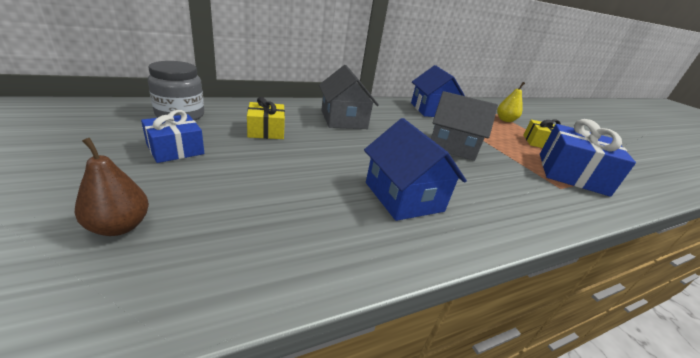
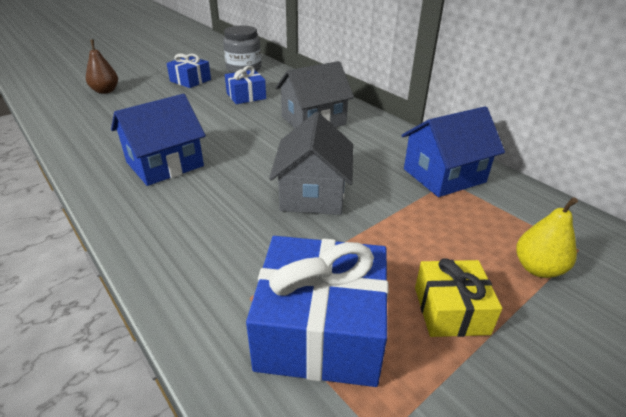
camera: 80 degrees right, 5 degrees up
(266, 130) = (246, 96): yellow gift -> blue gift

